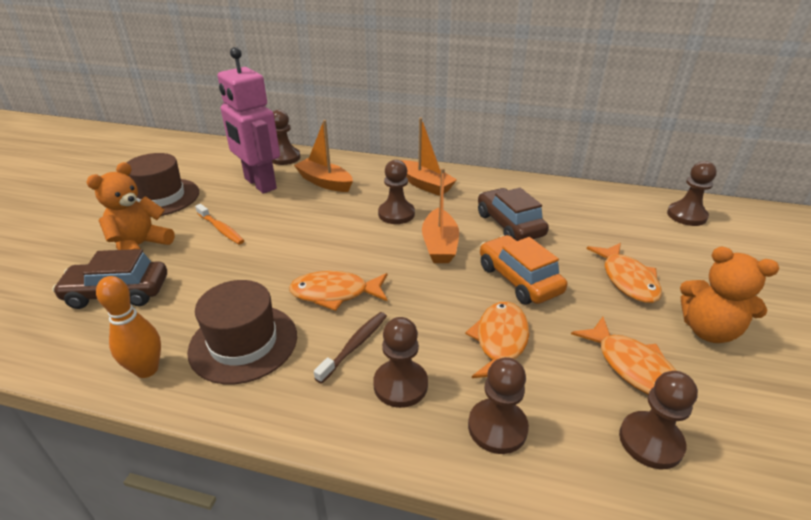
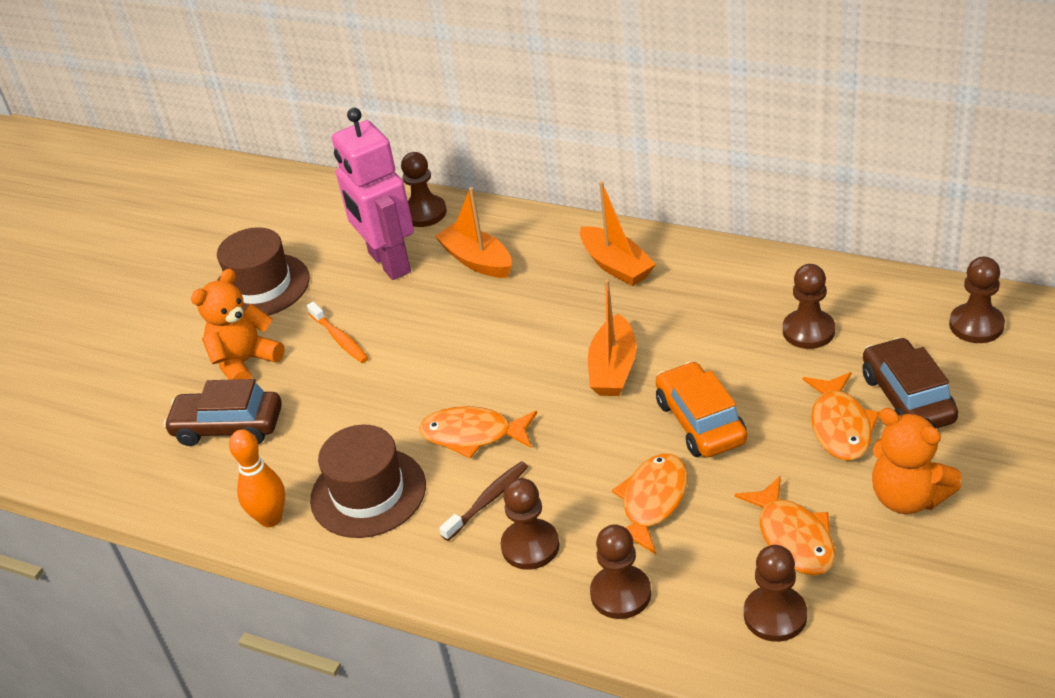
camera: 15 degrees right, 5 degrees up
(396, 214) = (566, 317): brown pawn -> brown pawn (808, 331)
(509, 225) = (715, 338): brown car -> brown car (907, 398)

